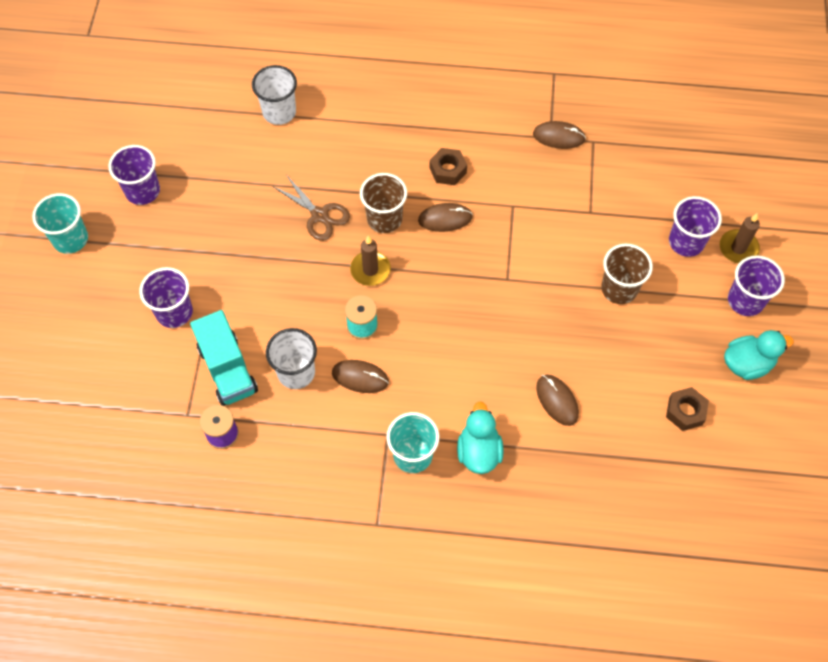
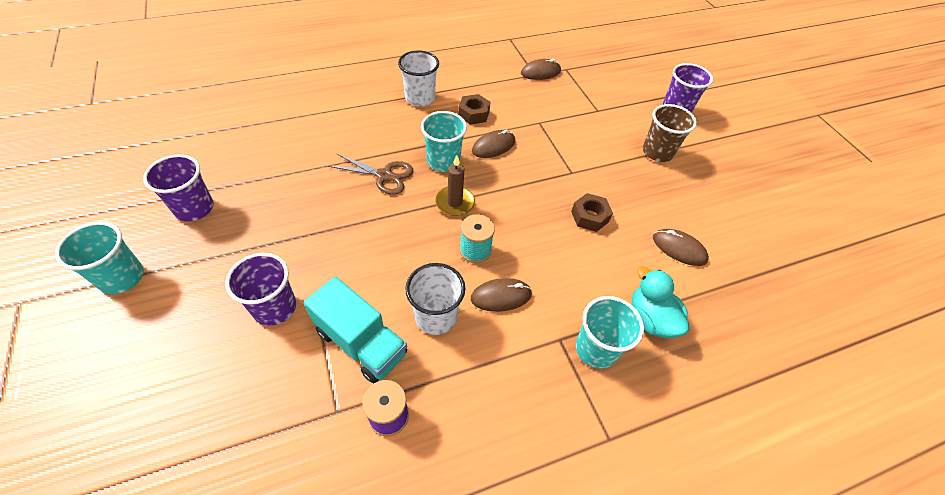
camera: 30 degrees left, 10 degrees down
(279, 112) = (307, 113): white cup -> white cup (420, 98)
(384, 219) = (443, 161): brown cup -> turquoise cup
(685, 411) = (774, 219): brown nut -> brown nut (589, 216)
(738, 248) = (711, 103): brown candle -> none
(745, 300) = (744, 132): purple cup -> none
(747, 364) = (782, 171): turquoise duck -> none

